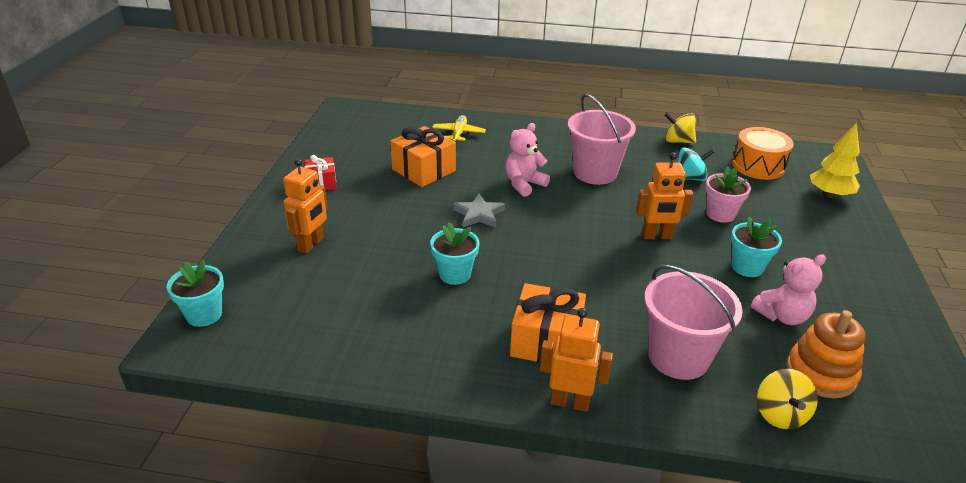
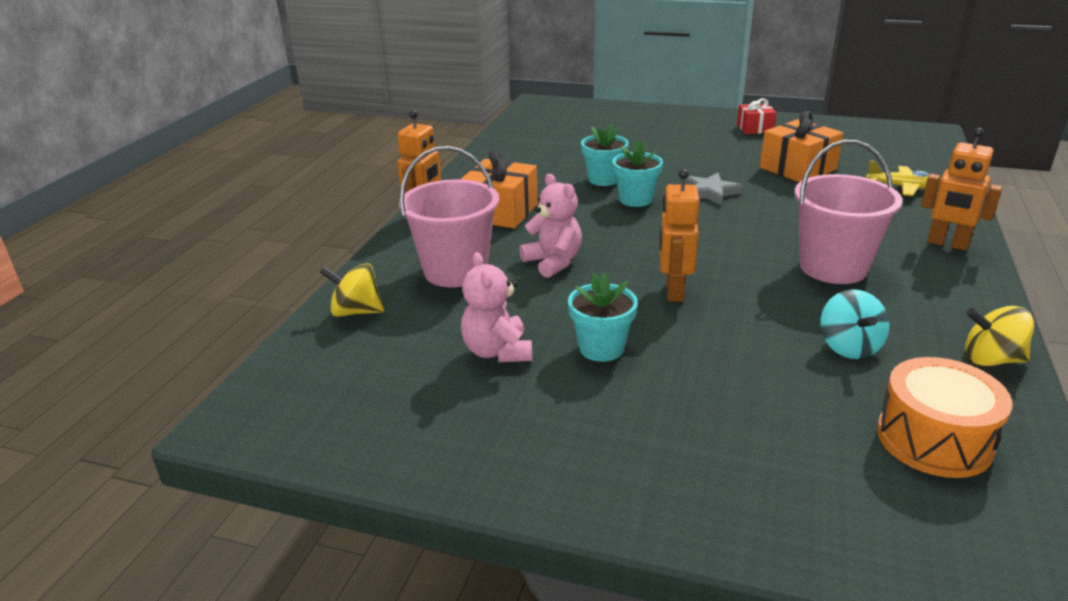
camera: 100 degrees right, 5 degrees down
(204, 314) = (565, 106): turquoise flower pot -> turquoise flower pot (635, 199)
(311, 244) = (651, 129): orange robot -> orange robot (947, 244)
(524, 184) = (783, 219): pink teddy bear -> pink teddy bear (553, 262)
(678, 141) = (991, 359): yellow spinning top -> yellow spinning top turned 105 degrees counterclockwise
(720, 214) = (738, 354): pink flower pot -> none
(821, 373) = (395, 353): orange stacking toy -> none
(829, 194) = (843, 512): yellow tree -> none

